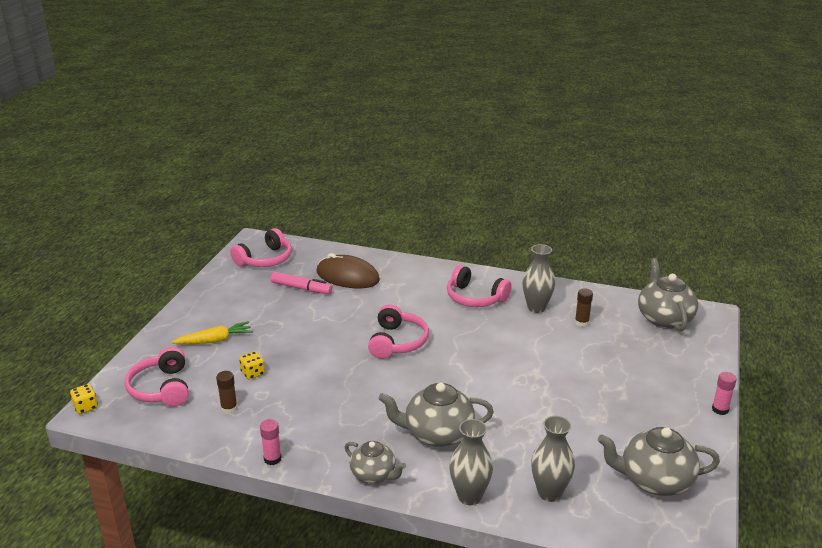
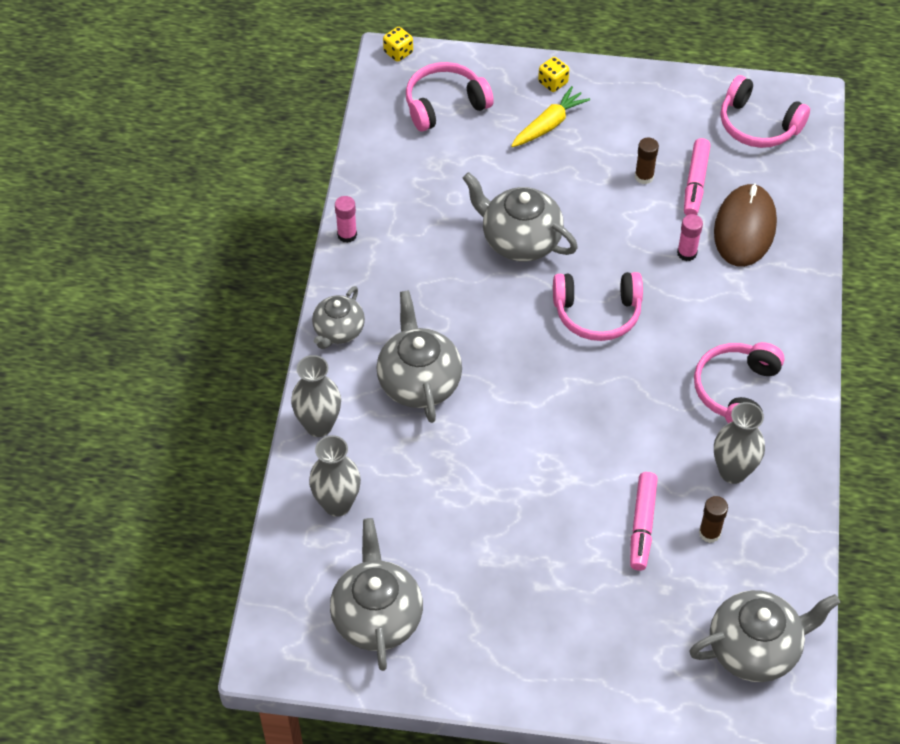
camera: 80 degrees right, 25 degrees up
(214, 340) = (548, 125): yellow carrot -> yellow carrot turned 105 degrees counterclockwise
(229, 408) = (423, 175): brown glue stick -> brown glue stick (644, 177)
(253, 373) = (492, 179): yellow dice -> yellow dice (553, 83)
(318, 367) = (520, 240): none -> grey teapot
(575, 347) = (642, 525): none -> pink marker
(720, 409) = (536, 707): pink glue stick -> pink glue stick (687, 253)

